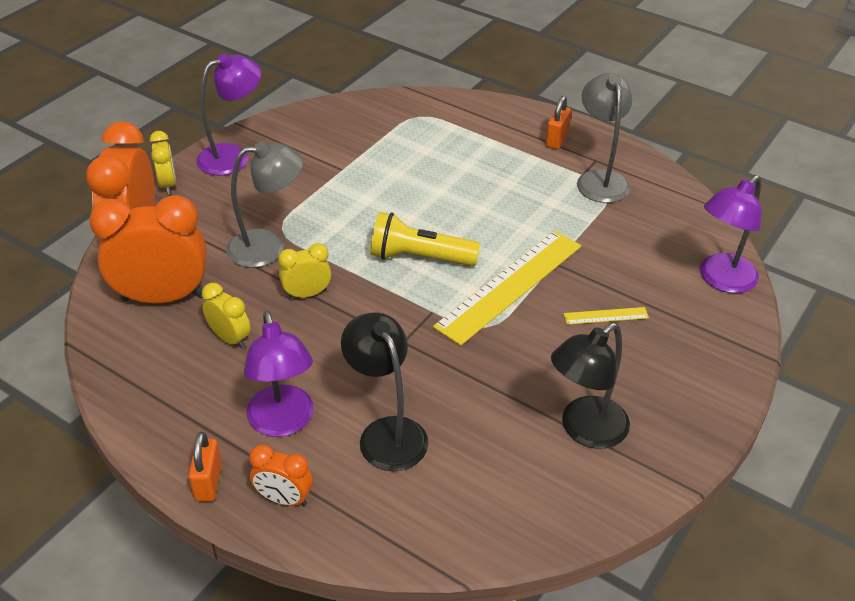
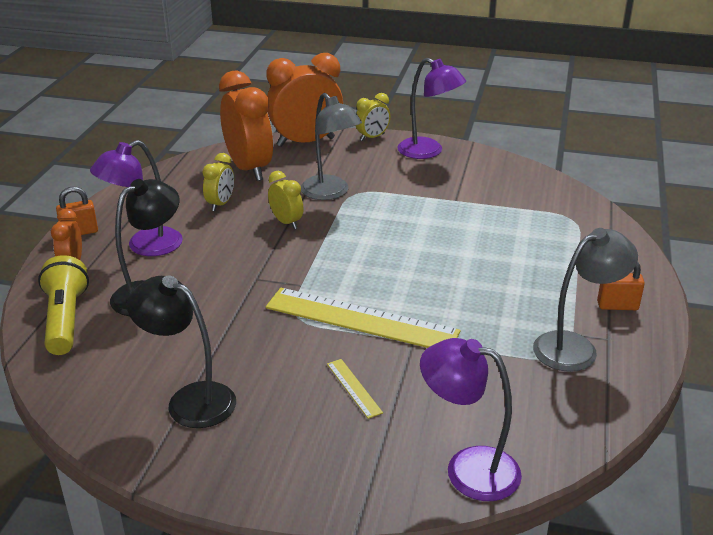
camera: 70 degrees right, 10 degrees down
(419, 257) = (366, 263): yellow flashlight -> yellow flashlight (65, 319)

